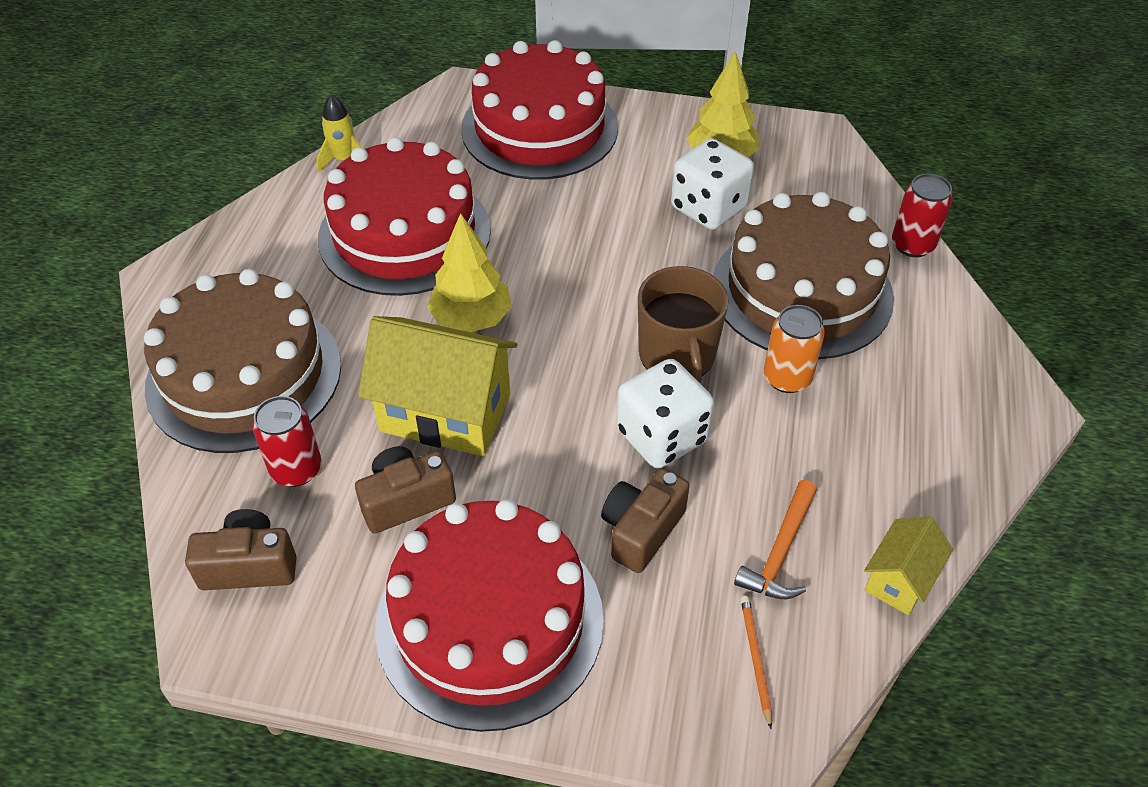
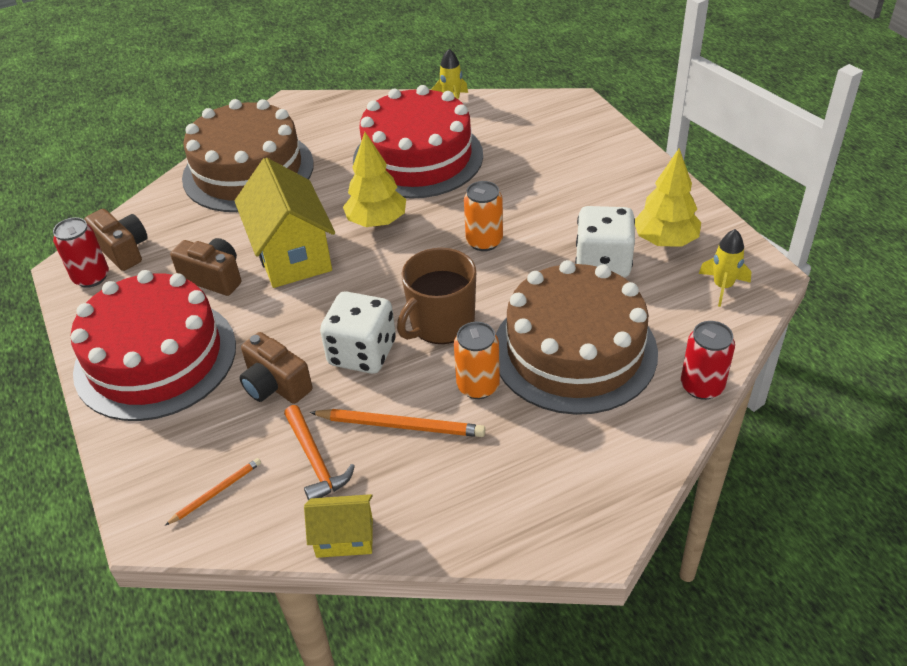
camera: 55 degrees right, 5 degrees down
(296, 469) = (200, 227): red can -> red can (91, 277)
(539, 128) = (581, 151): red cake -> none
(593, 262) = (484, 241): none -> orange can
(641, 530) = (275, 385): brown camera -> brown camera turned 135 degrees counterclockwise
(780, 551) = (315, 461): orange hammer -> orange hammer turned 105 degrees counterclockwise
(789, 460) = (401, 425): none -> orange pencil
(811, 163) = (722, 287): none -> yellow rocket

